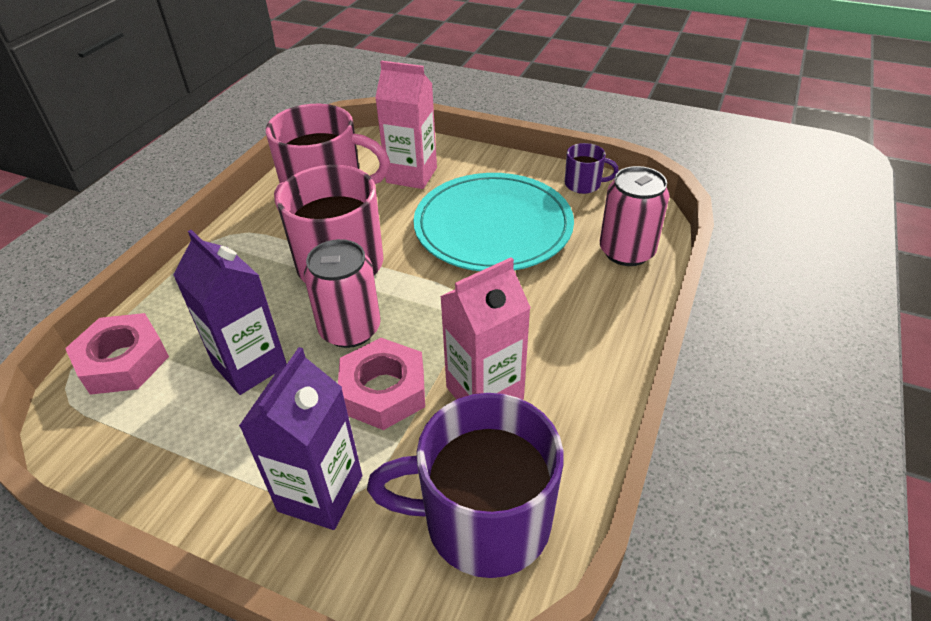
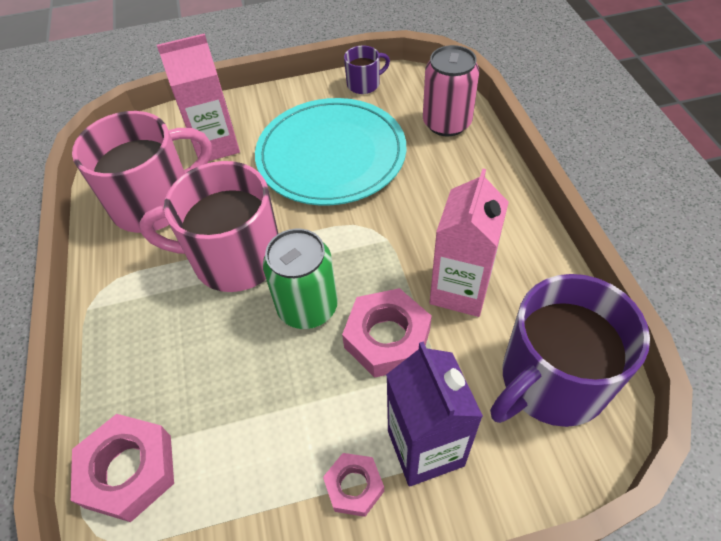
camera: 35 degrees left, 10 degrees up
(240, 480) = (354, 486): none -> pink nut
(250, 365) = (256, 392): purple carton -> none
(350, 329) = (307, 307): pink can -> green can

